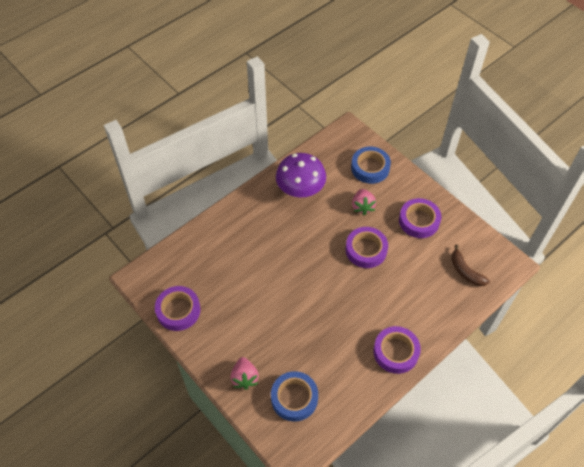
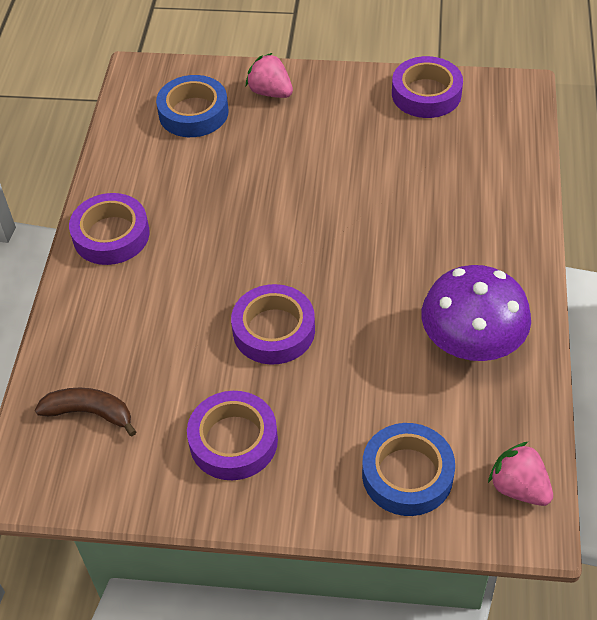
camera: 140 degrees right, 5 degrees down
(362, 206) = (347, 393): pink strawberry -> pink strawberry (519, 487)

